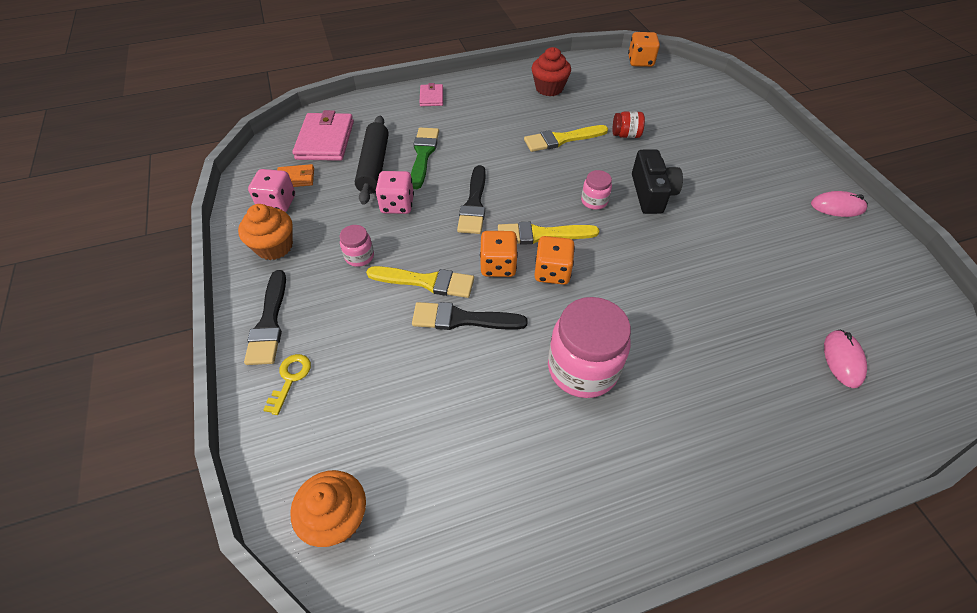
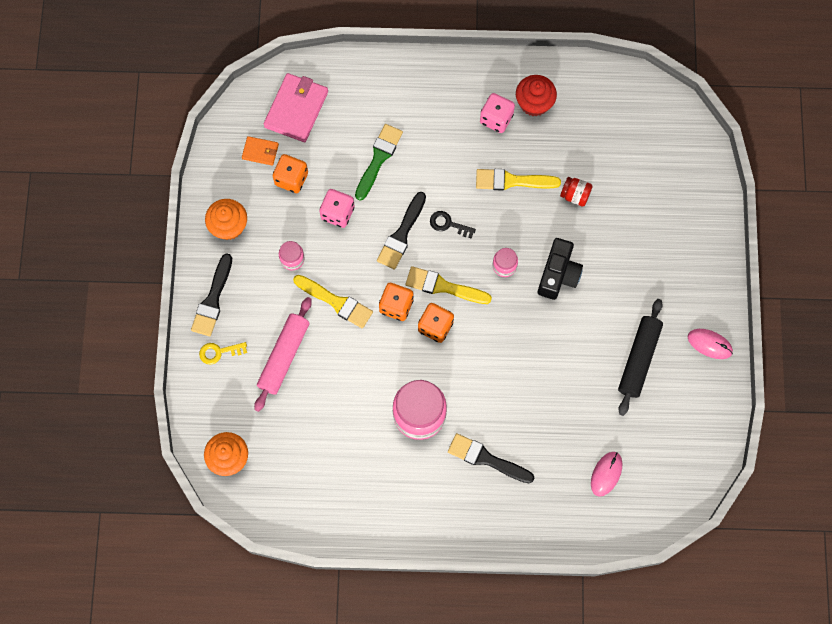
camera: 20 degrees right, 20 degrees up
(277, 203) = (239, 177): pink dice -> pink dice (496, 119)
(290, 379) = (219, 352): yellow key -> yellow key turned 135 degrees counterclockwise
(374, 166) = (331, 159): black rolling pin -> black rolling pin (639, 359)
(380, 356) = (284, 356): none -> pink rolling pin
(431, 97) = (413, 78): pink wallet -> none
(462, 319) = (351, 345): black brush -> black brush (486, 459)
(518, 184) = (448, 224): none -> black key
(640, 61) = (650, 91): orange dice -> orange dice (291, 179)

